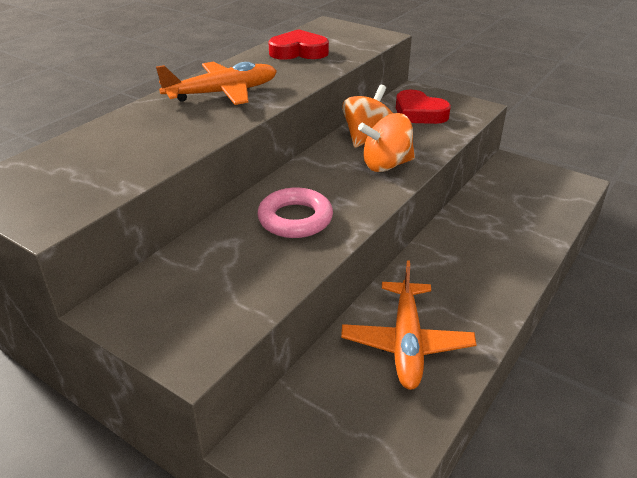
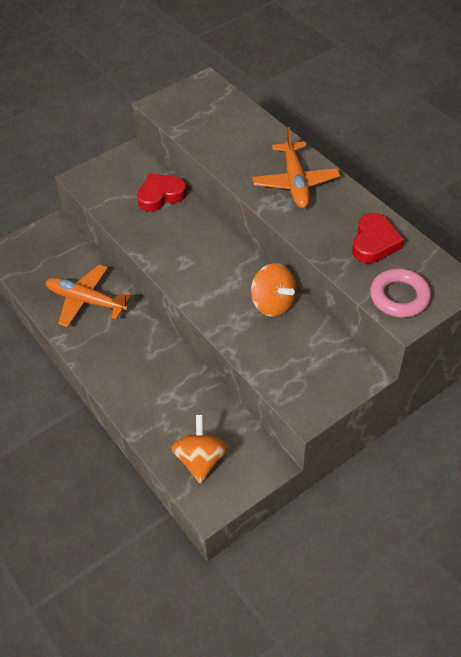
camera: 110 degrees right, 15 degrees up
(295, 219) = (175, 234): pink ring -> pink ring (399, 297)
(386, 165) = (223, 302): orange spinning top -> orange spinning top (201, 460)
(419, 113) = (308, 357): red heart -> red heart (160, 195)

